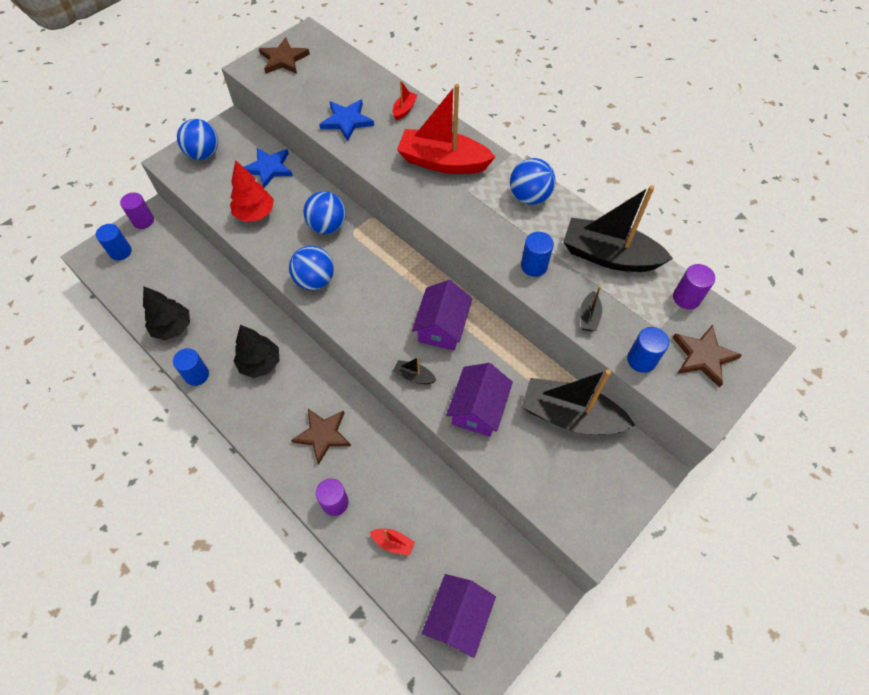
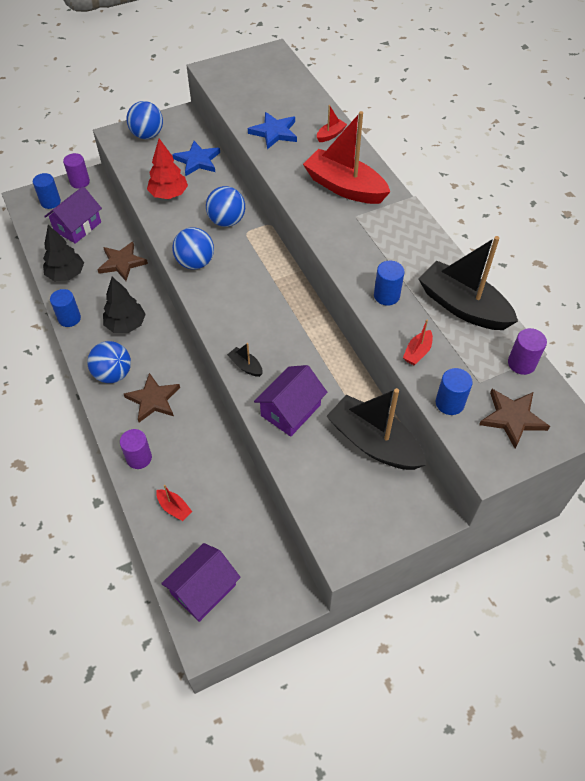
camera: 20 degrees right, 5 degrees down
(283, 59) = (243, 69): brown star -> brown star (122, 263)
(442, 326) = (290, 332): purple house -> purple house (77, 226)
(529, 197) = (411, 236): blue ball -> blue ball (113, 374)
(589, 316) = (417, 352): black boat -> red boat

